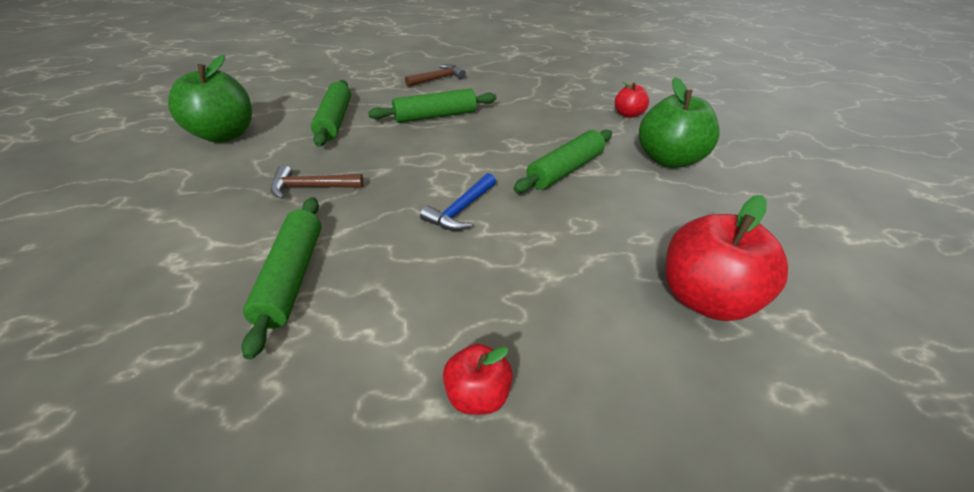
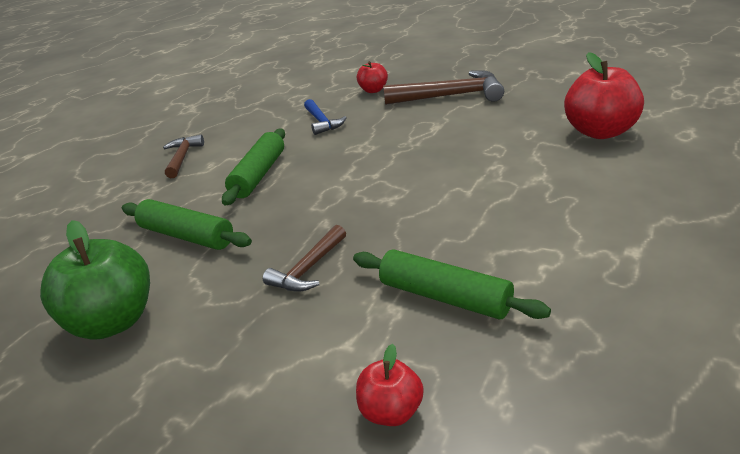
camera: 50 degrees left, 10 degrees down
(461, 210) = (429, 195): blue hammer -> blue hammer (322, 122)
(477, 394) = (631, 231): red apple -> red apple (391, 412)
(565, 170) = (421, 137): green rolling pin -> none
(667, 159) = (451, 96): green apple -> brown hammer

